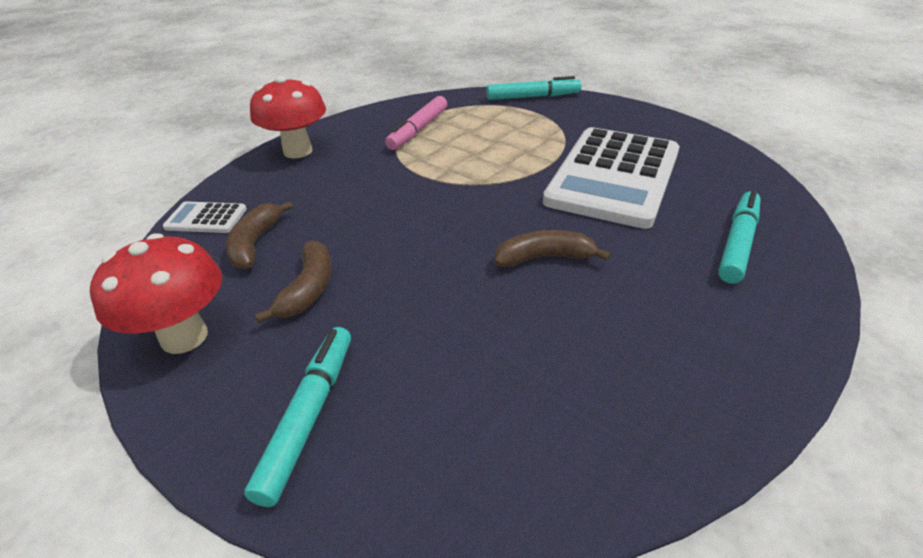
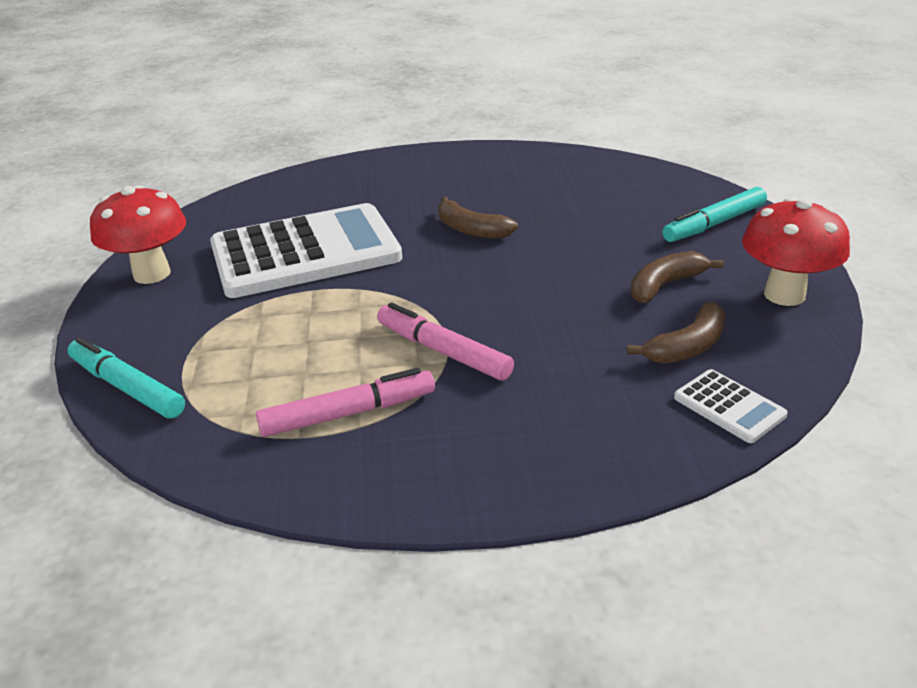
camera: 135 degrees left, 5 degrees down
(298, 151) = (540, 468): red mushroom -> red mushroom (152, 274)
(415, 169) = (443, 351): none -> pink marker
(738, 243) = (346, 186): turquoise marker -> none

